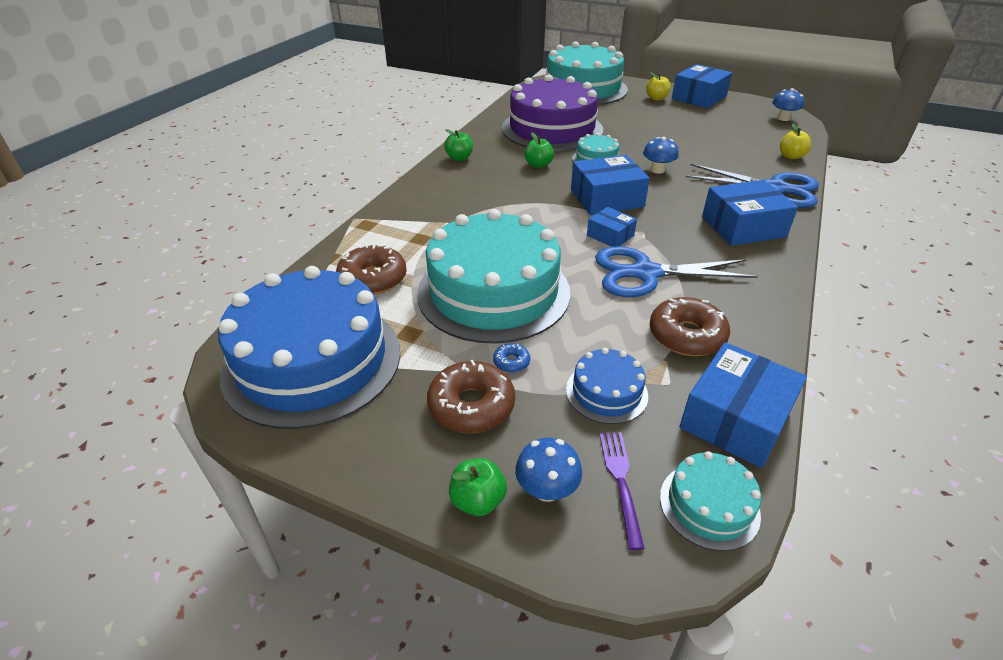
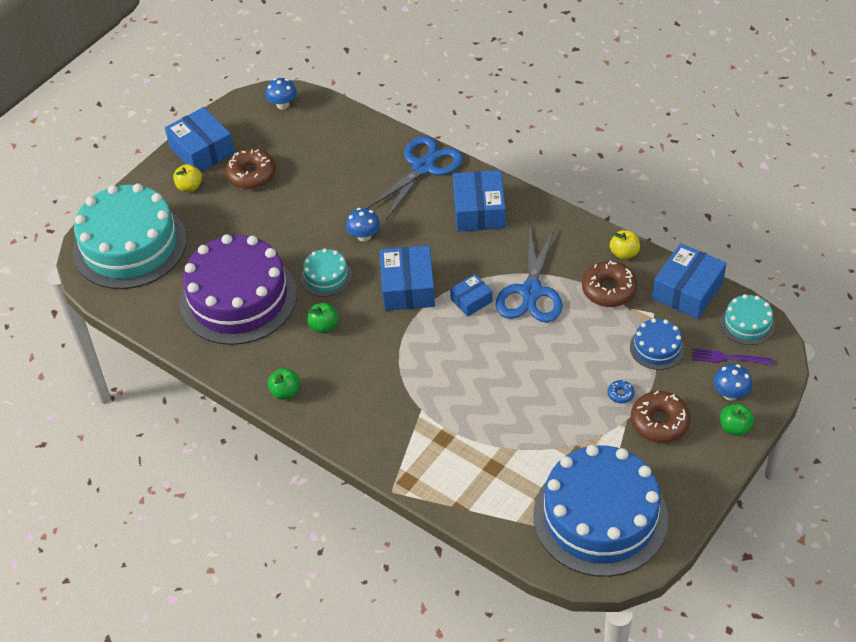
camera: 75 degrees left, 10 degrees up
(373, 279) = (500, 476): brown donut -> brown donut (251, 175)
(493, 292) = (536, 393): turquoise cake -> none
(735, 418) = (687, 290): blue box -> blue box turned 75 degrees clockwise
(791, 156) = (367, 132): yellow apple -> yellow apple (624, 253)

